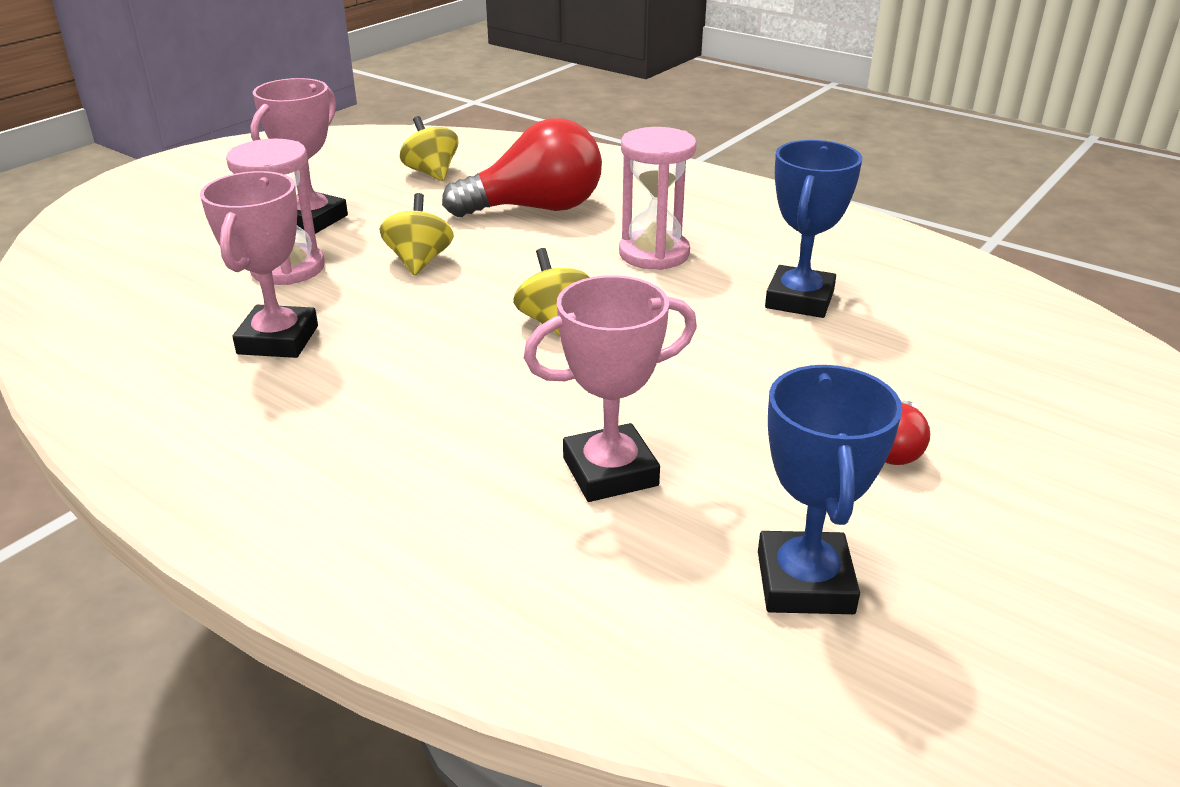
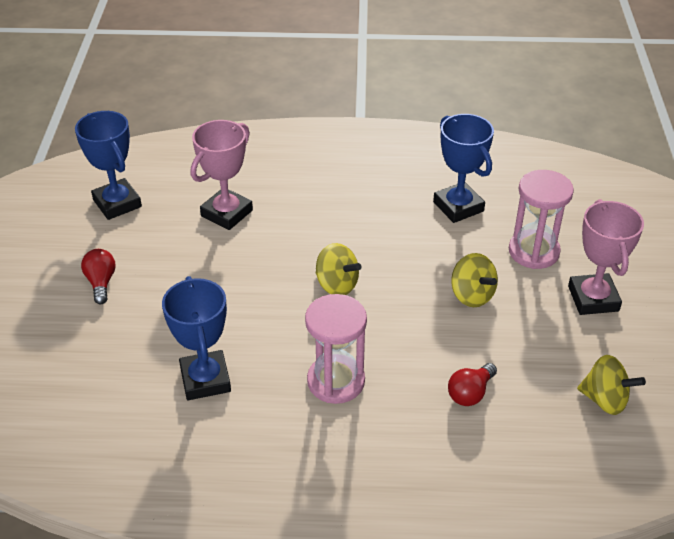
camera: 145 degrees right, 10 degrees up
(278, 340) = (458, 207): pink trophy -> blue trophy
(536, 208) = (470, 393): red light bulb -> red light bulb, size x0.47

